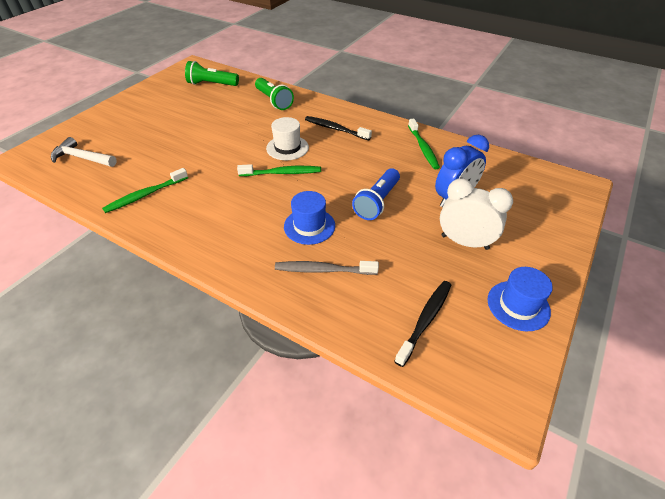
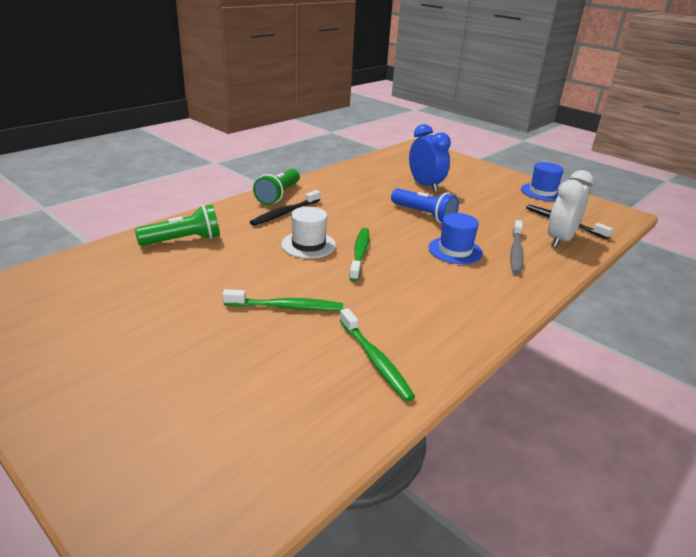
camera: 80 degrees left, 15 degrees down
(82, 158) = (231, 443): white hammer -> none
(212, 84) = (72, 285): green flashlight -> green flashlight (278, 195)
(423, 148) = (345, 181): green toothbrush -> green toothbrush (287, 307)
(464, 242) = (479, 193): white clock -> white clock (560, 240)

